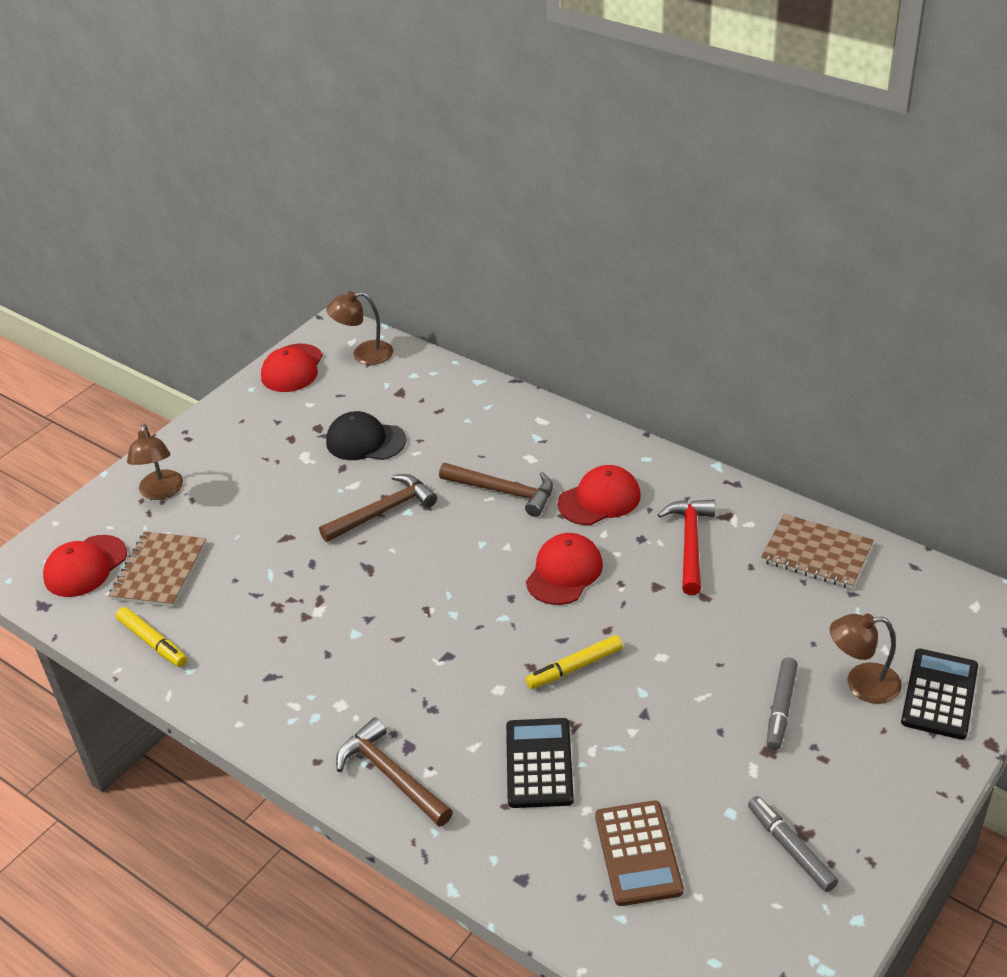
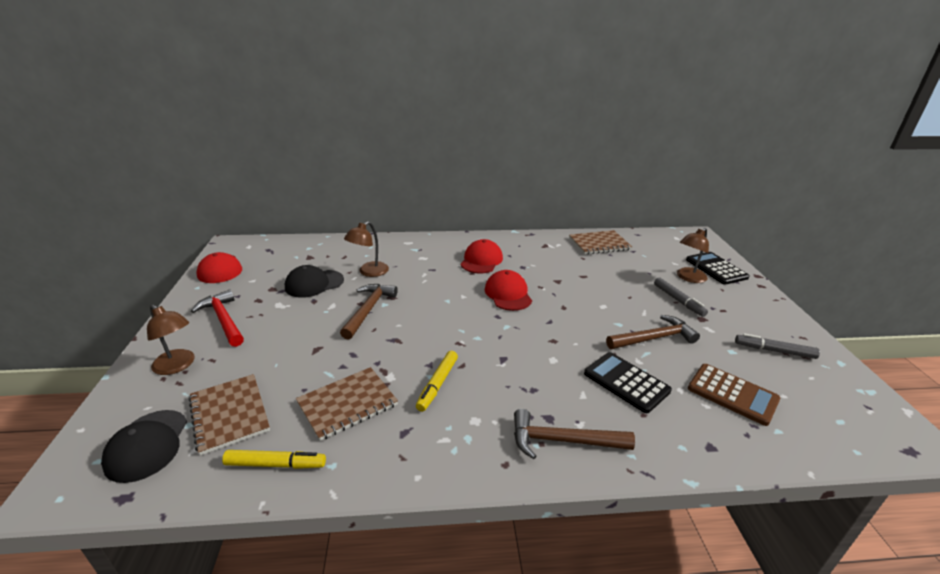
camera: 45 degrees left, 10 degrees down
(85, 566) = (147, 445): red cap -> black cap
(254, 618) = (347, 404): none -> brown notebook
(364, 354) = (264, 249): brown lamp -> brown lamp (369, 272)
(503, 492) = (428, 275): brown hammer -> brown hammer (654, 338)
(574, 667) = (574, 330): yellow marker -> yellow marker (437, 384)
(690, 543) = (546, 260): red hammer -> red hammer (223, 319)

